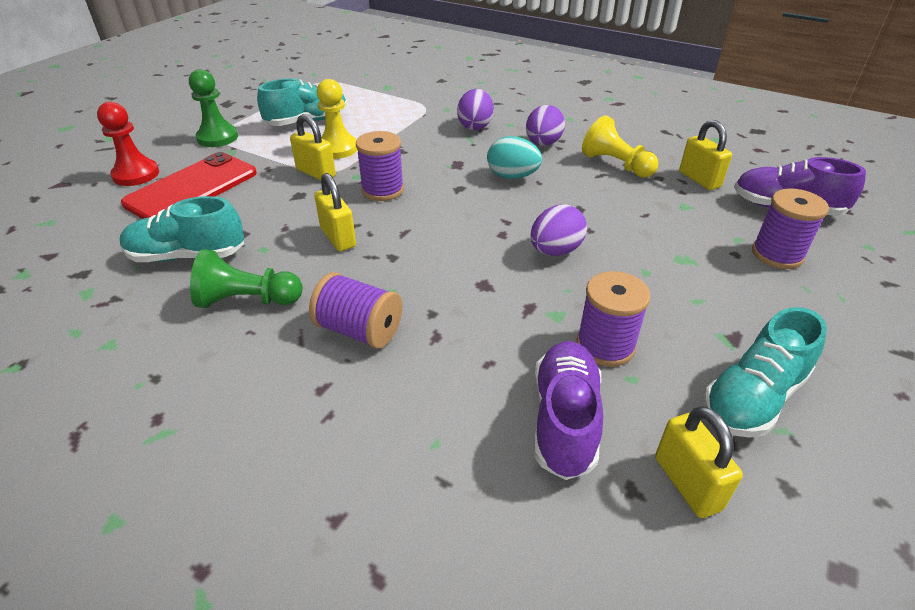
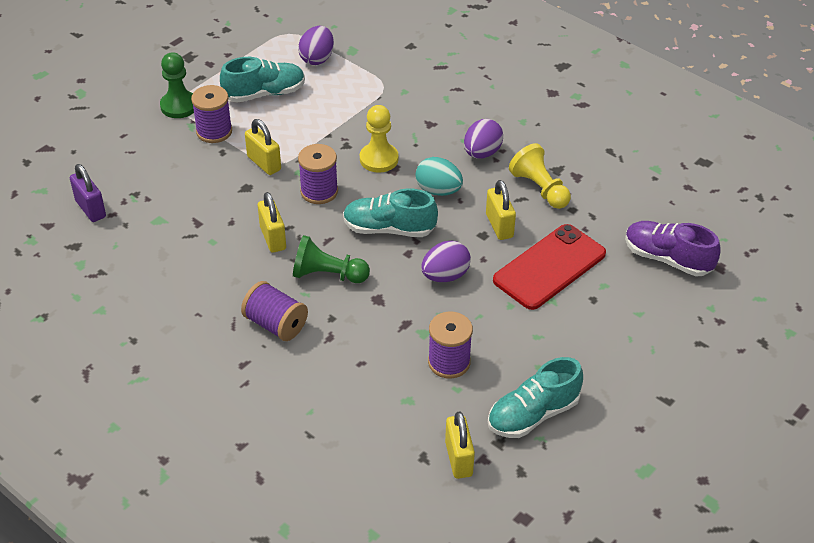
camera: 10 degrees right, 5 degrees up
(108, 233) = (90, 209): none -> purple padlock
(136, 174) = (108, 145): red pawn -> none
(187, 256) = (153, 240): turquoise shoe -> turquoise shoe (389, 229)
(192, 188) = (156, 168): red phone -> red phone (549, 267)
(248, 300) = (198, 288): green pawn -> green pawn (328, 275)
(337, 148) = (288, 135): yellow pawn -> yellow pawn (379, 159)
(475, 126) = (424, 120): purple egg -> purple egg (317, 58)
(564, 420) = (398, 409): purple shoe -> none
(699, 179) = (608, 216): yellow padlock -> yellow padlock (499, 226)
(777, 254) = (627, 304): purple spool -> purple spool (214, 131)

